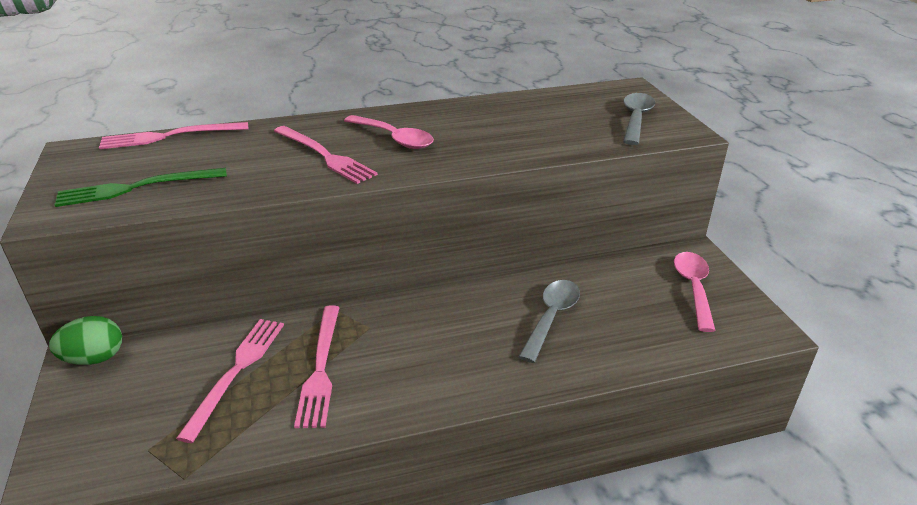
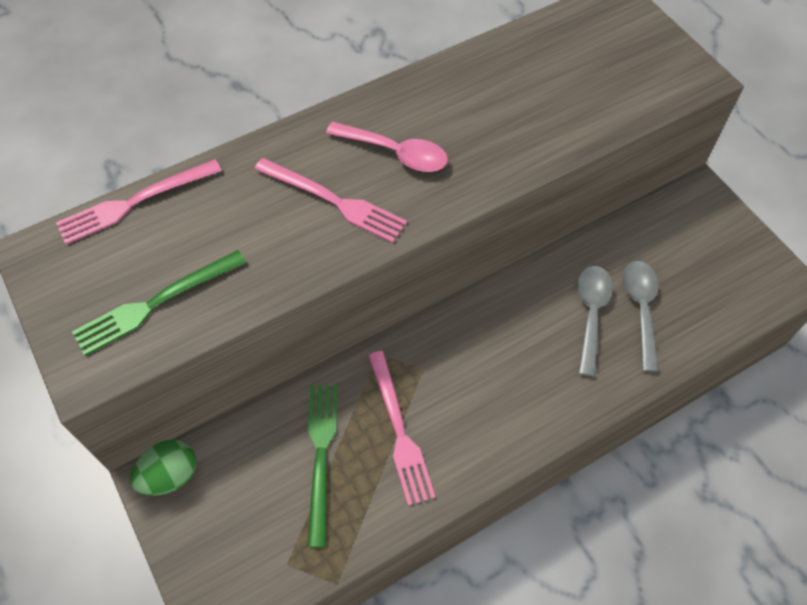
camera: 15 degrees left, 25 degrees up
(236, 371) = (321, 455): pink fork -> green fork
(636, 119) = (640, 62): grey spoon -> grey spoon (640, 309)
(693, 288) = (710, 243): pink spoon -> none

